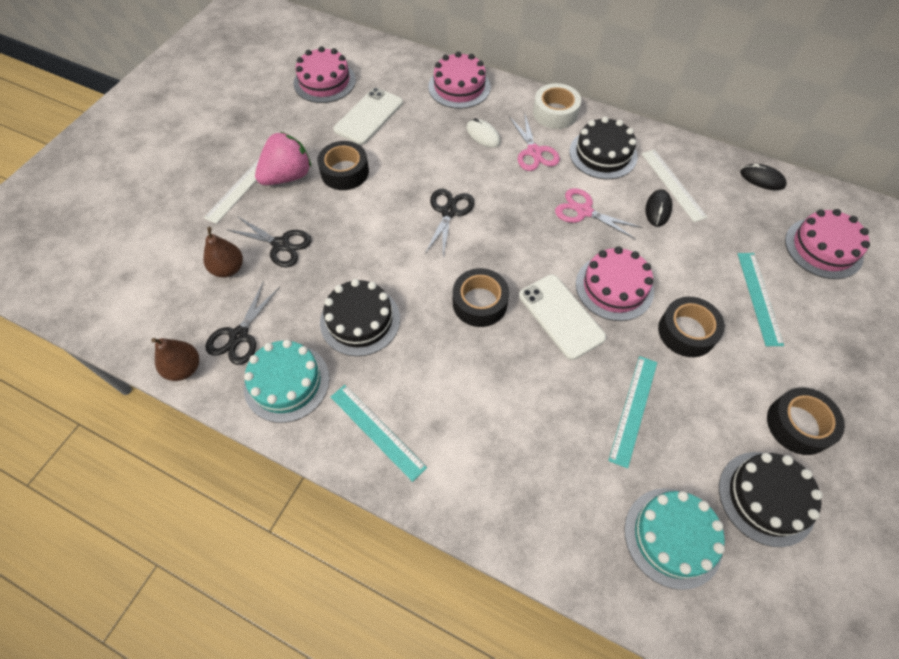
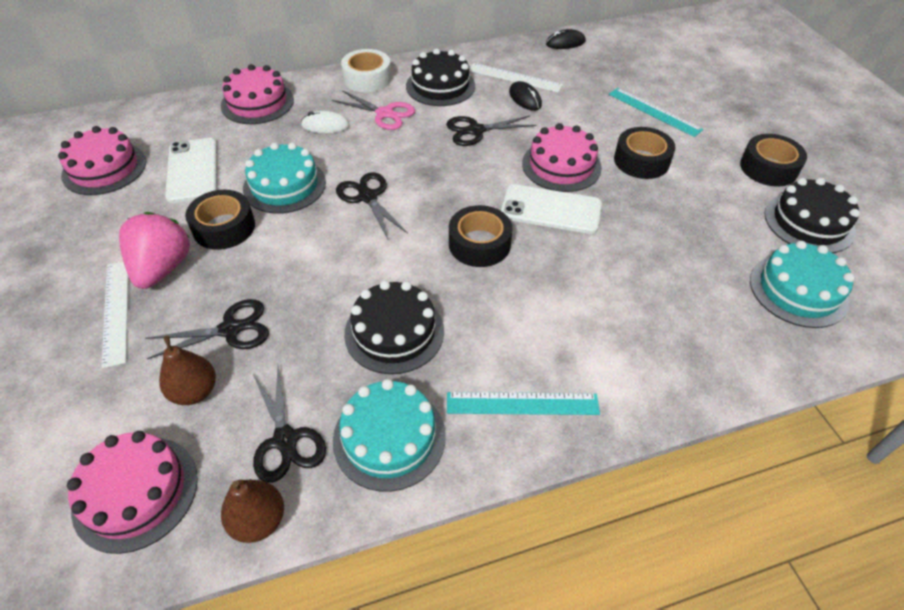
camera: 45 degrees left, 10 degrees down
(409, 165) = (284, 185): none -> turquoise cake
(584, 211) = (475, 130): pink scissors -> black scissors
(633, 409) = (675, 232): turquoise ruler -> none
(823, 248) = (650, 61): pink cake -> pink cake (135, 492)

